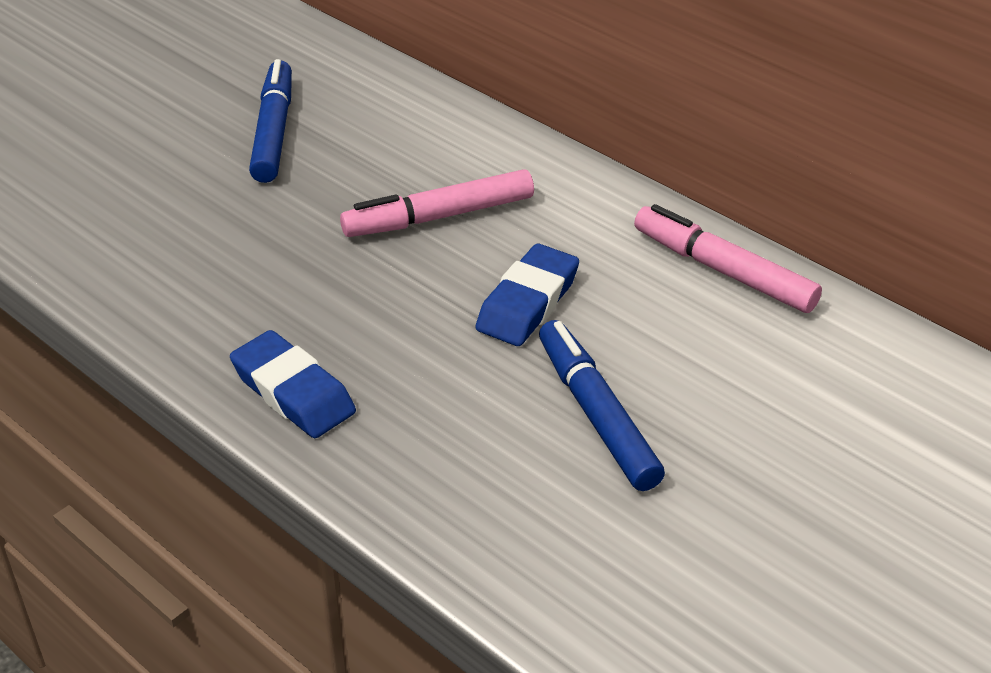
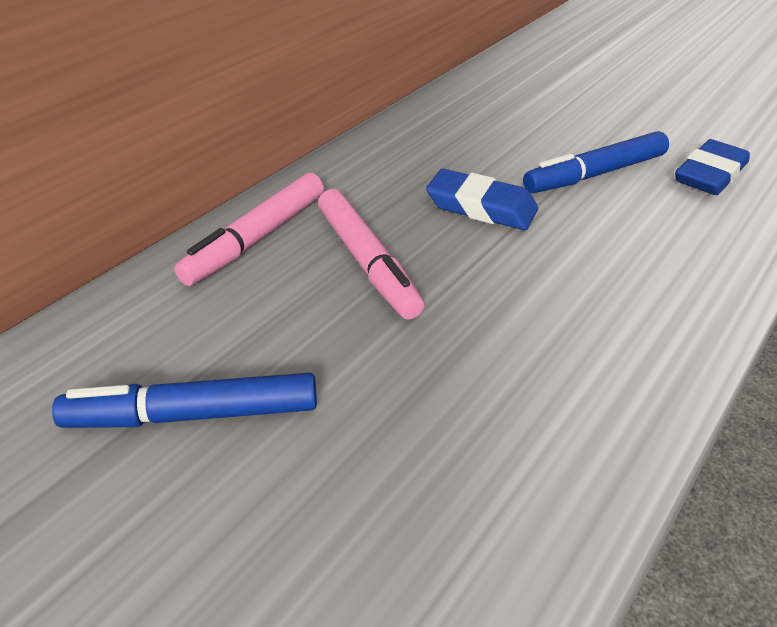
camera: 95 degrees left, 0 degrees up
(293, 392) = (656, 330): blue eraser -> blue eraser (709, 175)
(723, 270) = (418, 128): pink marker -> pink marker (256, 238)

